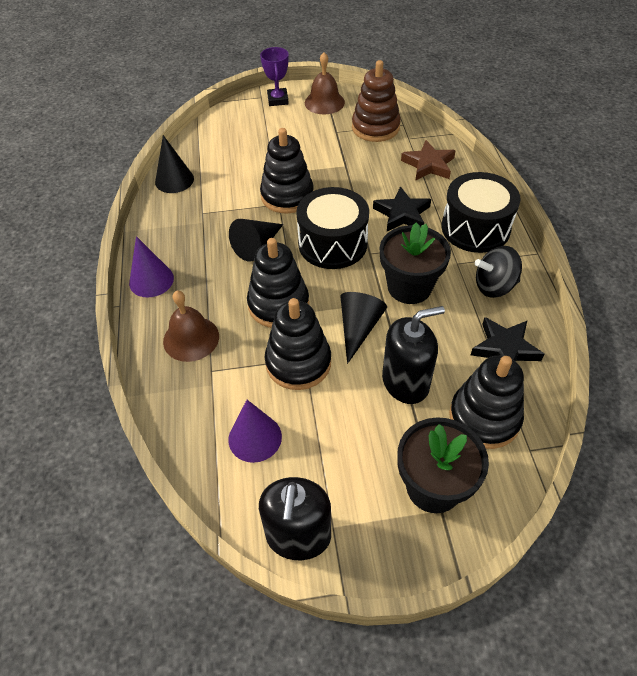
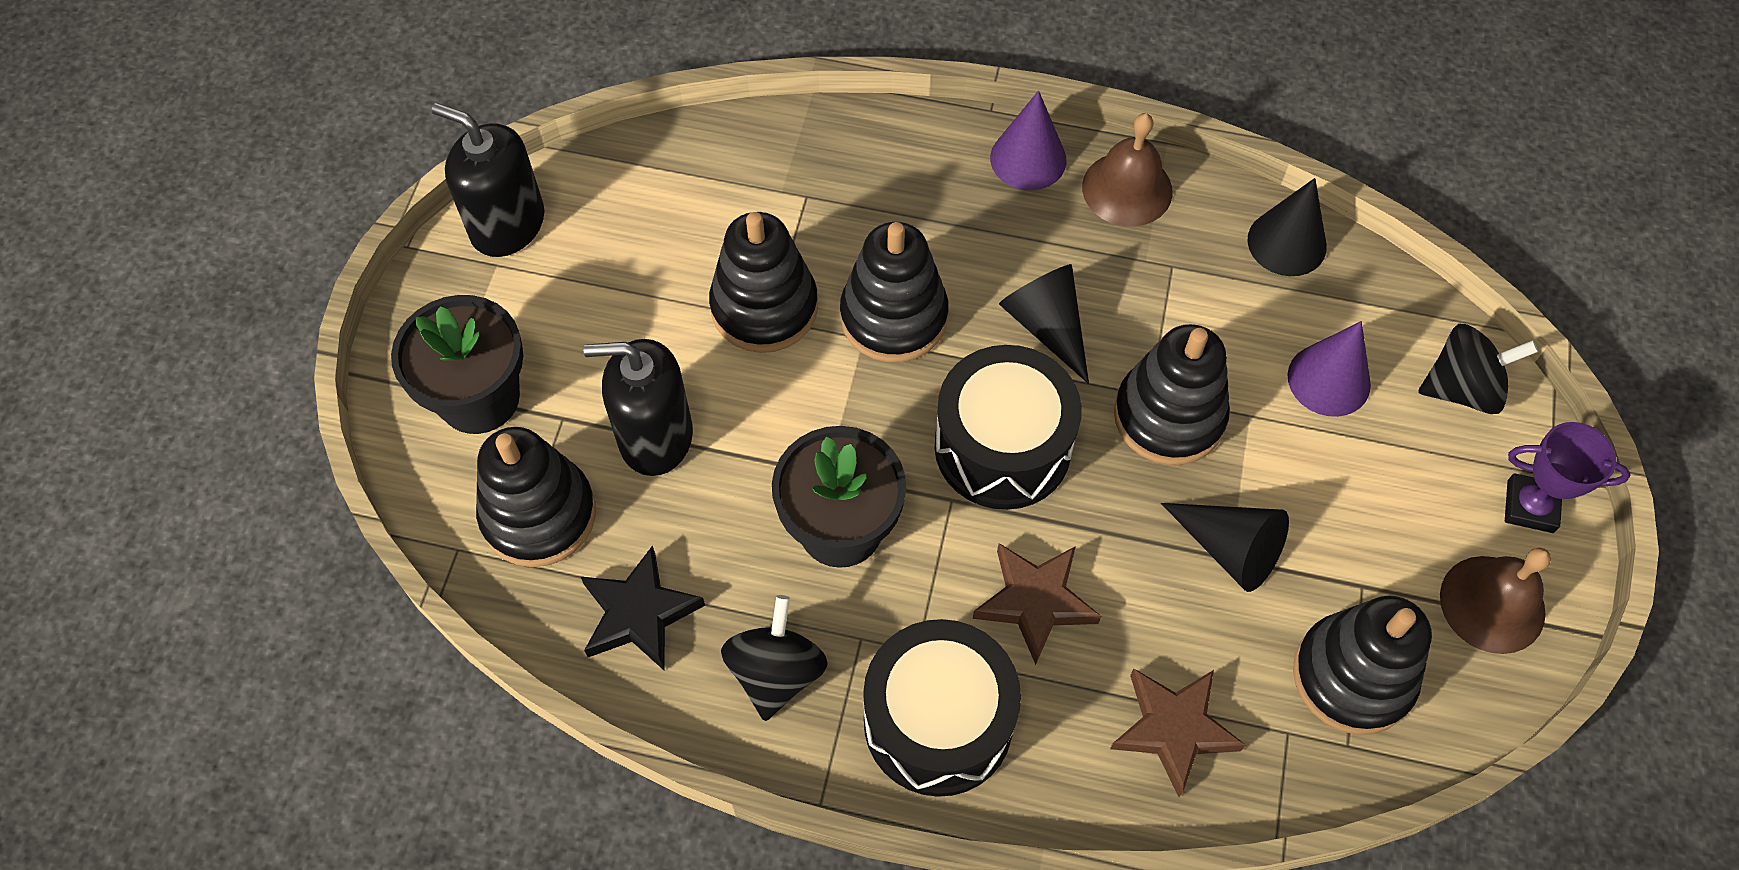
camera: 110 degrees right, 10 degrees up
(191, 338) = (879, 185): brown bell -> brown bell (1127, 189)
(231, 122) = (1462, 388): none -> black spinning top
(255, 438) = (667, 218): purple cone -> purple cone (1329, 380)
(359, 328) = (789, 413): black cone -> black cone (1229, 549)
(375, 127) = (1352, 676): brown stacking toy -> black stacking toy
(402, 214) = (1035, 602): black star -> brown star
(405, 382) = (655, 436): black soap dispenser -> black soap dispenser turned 90 degrees clockwise

